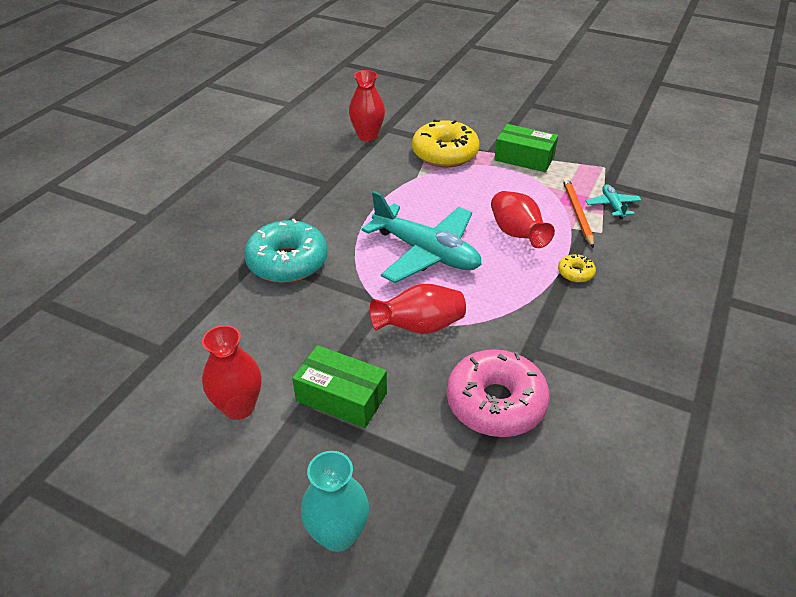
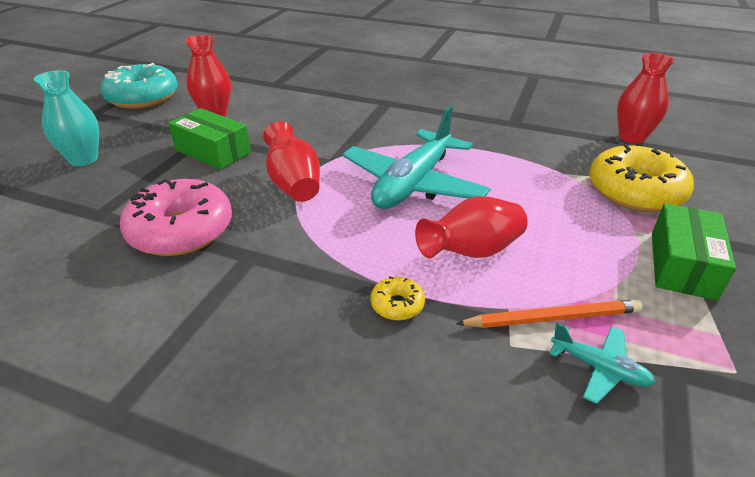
camera: 85 degrees right, 5 degrees down
(287, 262) = (382, 115): turquoise donut -> turquoise donut (143, 97)
(341, 397) = (213, 151): green box -> green box turned 75 degrees counterclockwise
(612, 206) = (599, 368): turquoise plane -> turquoise plane turned 45 degrees clockwise

